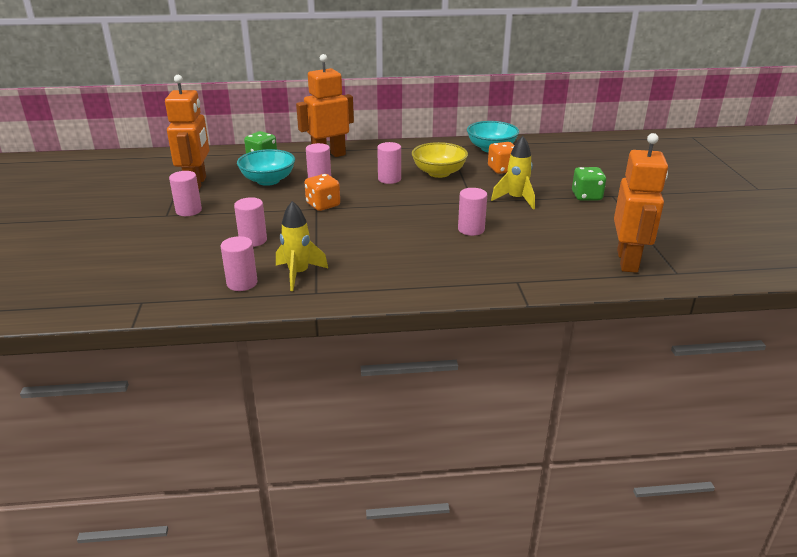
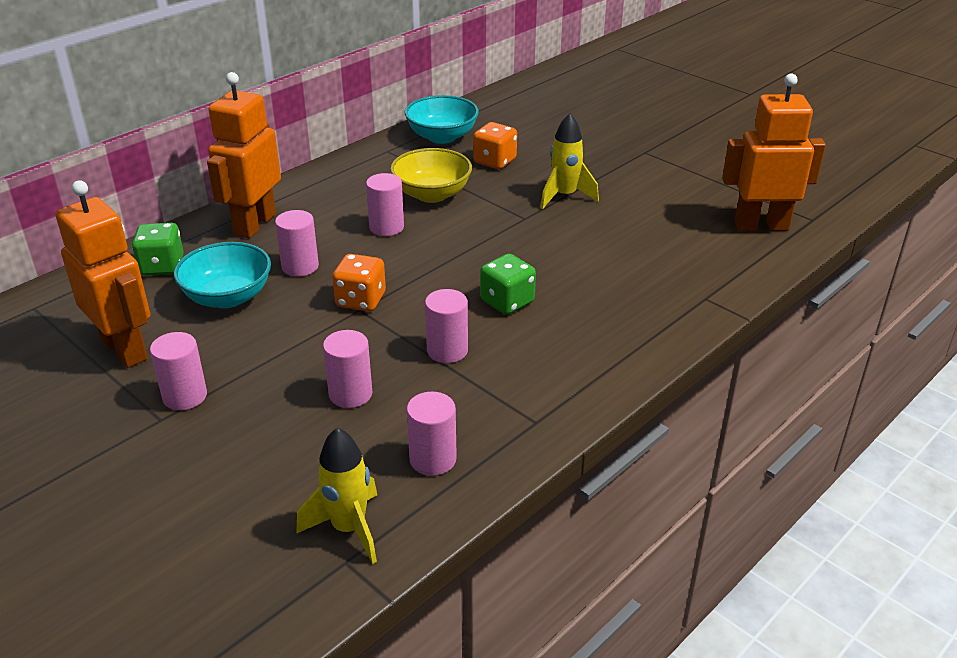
camera: 40 degrees left, 5 degrees up
(298, 274) = (480, 409): yellow rocket -> yellow rocket (349, 528)
(471, 229) = (575, 256): pink cylinder -> pink cylinder (447, 351)
(586, 196) = (624, 163): green dice -> green dice (507, 302)
(628, 261) = (761, 226): orange robot -> orange robot turned 60 degrees counterclockwise

